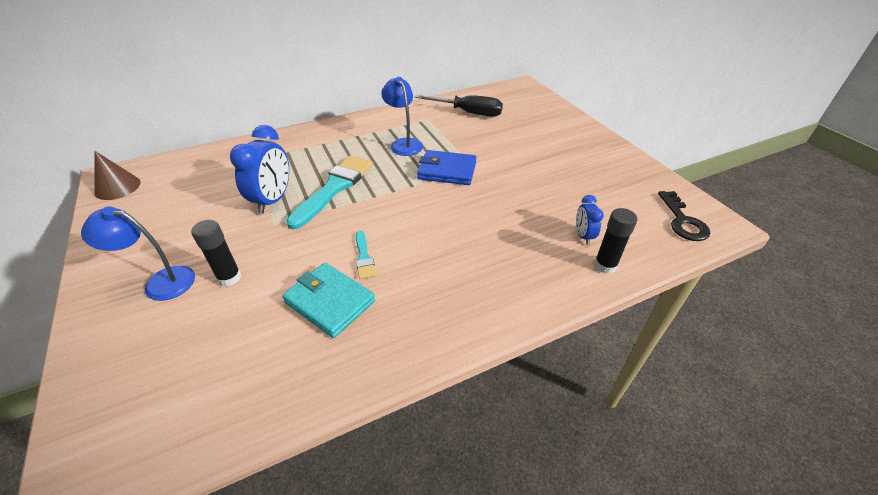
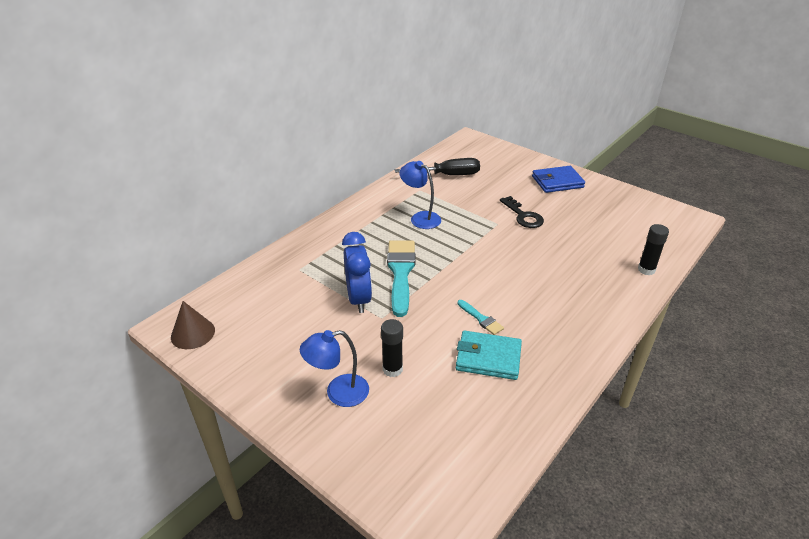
camera: 25 degrees left, 5 degrees down
(447, 171) = (478, 232): blue wallet -> blue wallet (557, 182)
(583, 236) = (617, 253): blue clock -> none
(683, 221) = (669, 223): black key -> black key (523, 216)

